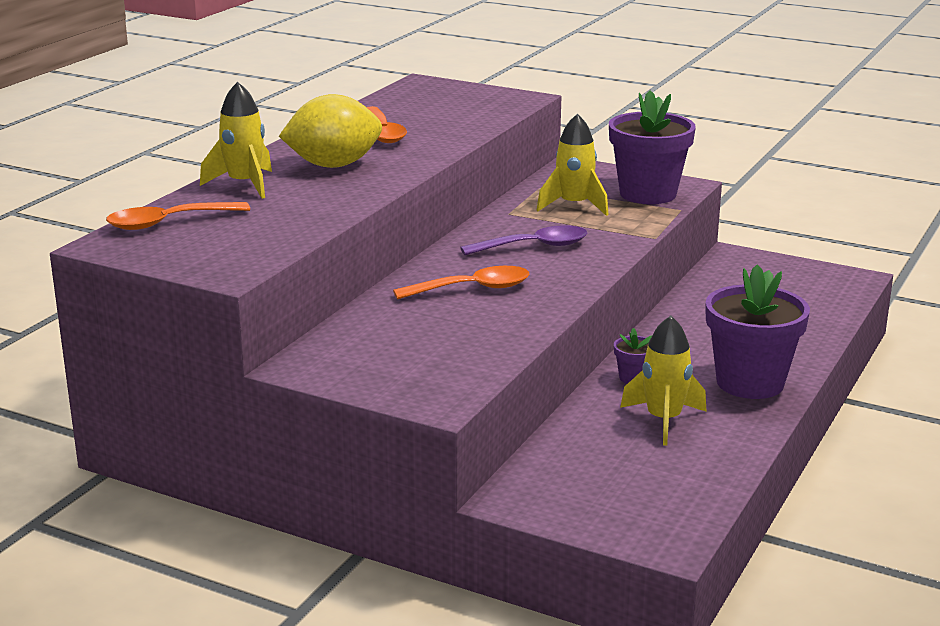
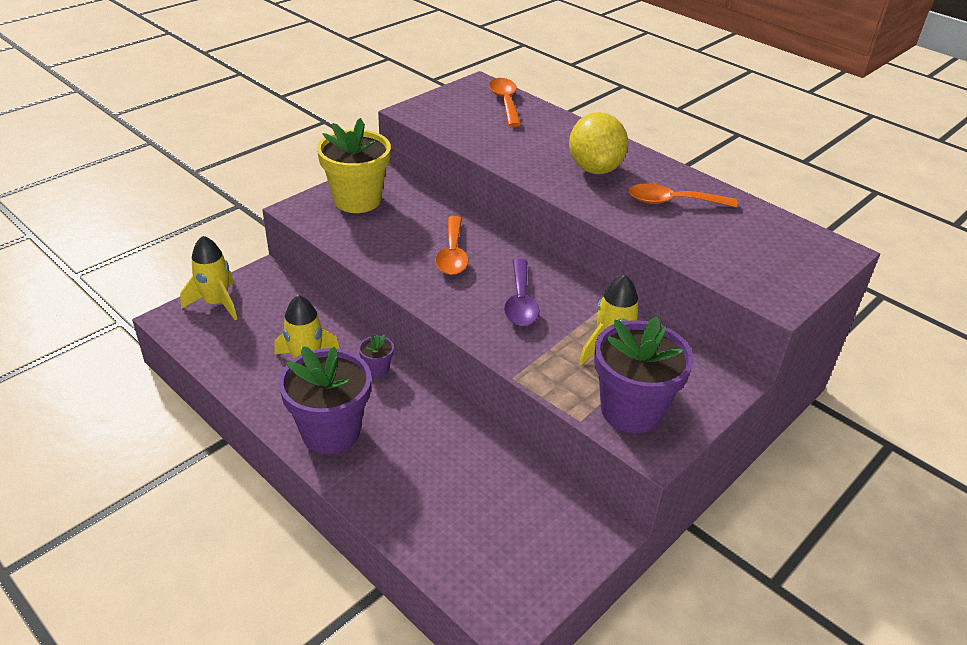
camera: 105 degrees right, 15 degrees up
(244, 184) = (565, 132): yellow rocket -> yellow rocket (216, 303)
(386, 366) = (357, 200): none -> yellow flower pot

